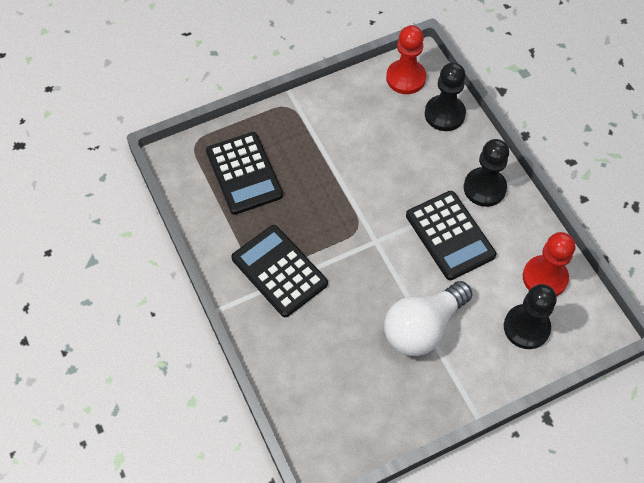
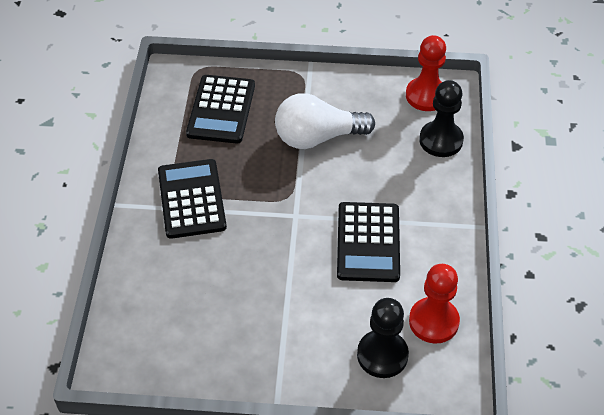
camera: 30 degrees right, 10 degrees down
(422, 327) = (283, 306): white light bulb -> white light bulb (317, 137)
(484, 188) = (432, 218): black pawn -> none

